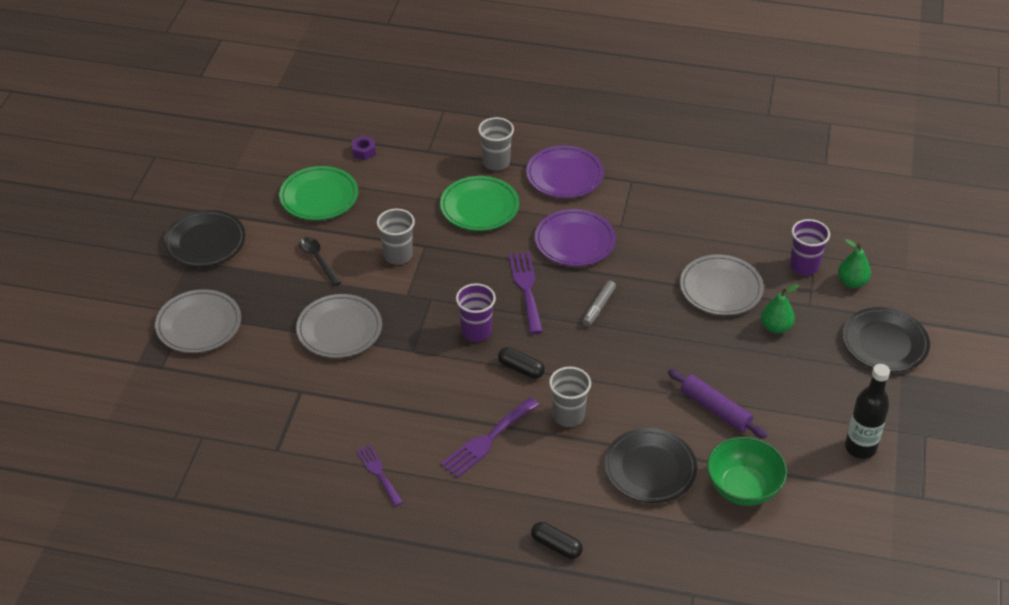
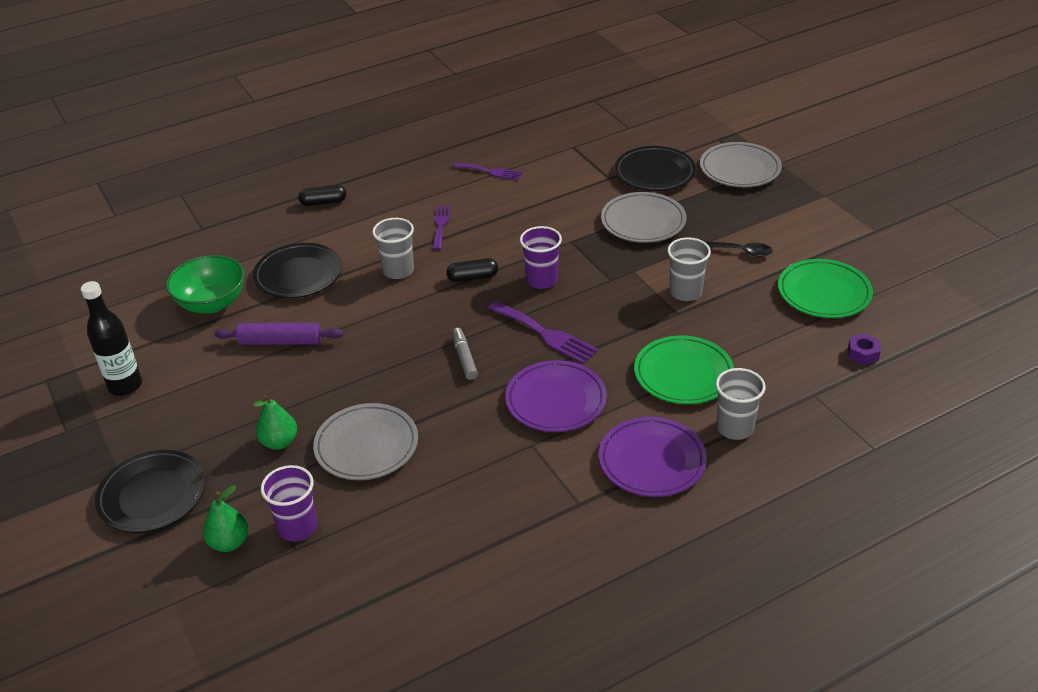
camera: 140 degrees right, 5 degrees down
(205, 242) = (837, 211): black plate -> black plate (654, 173)
(487, 440) = (440, 225): purple fork -> purple fork, size x0.65

